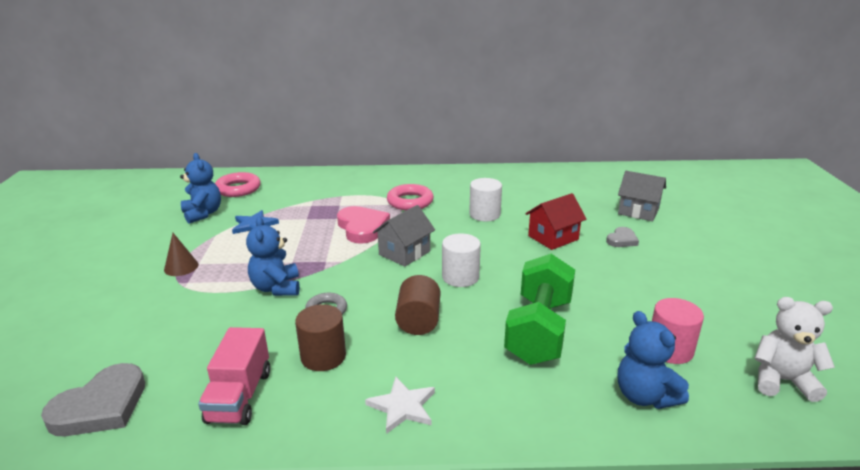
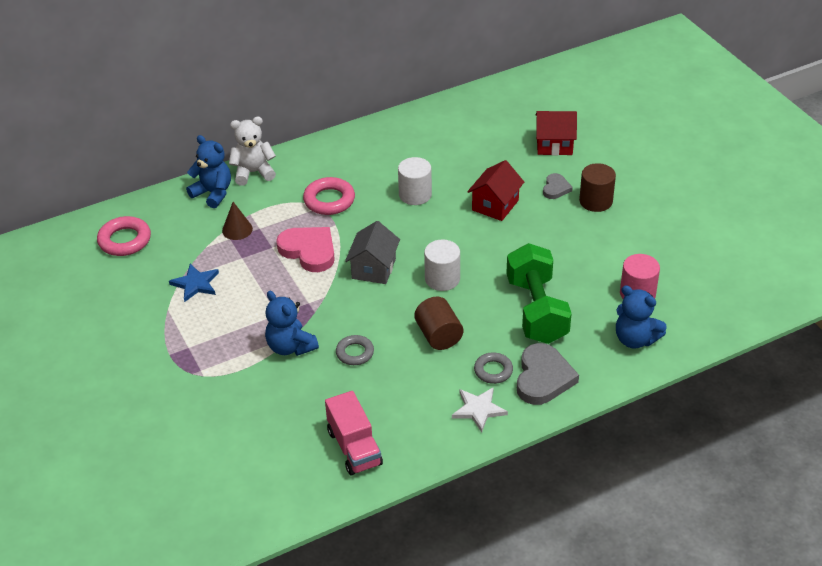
camera: 25 degrees left, 15 degrees up
(101, 406) = (256, 495): grey heart -> grey heart (543, 378)
(181, 267) = (176, 357): brown cone -> brown cone (237, 229)
(203, 214) = (124, 287): blue teddy bear -> blue teddy bear (213, 193)
(323, 356) = (388, 394): brown cylinder -> brown cylinder (595, 201)
(450, 372) = (493, 371): none -> grey ring
(638, 211) = (554, 145): grey house -> red house
(782, 381) = (718, 293): white teddy bear -> white teddy bear (253, 172)

